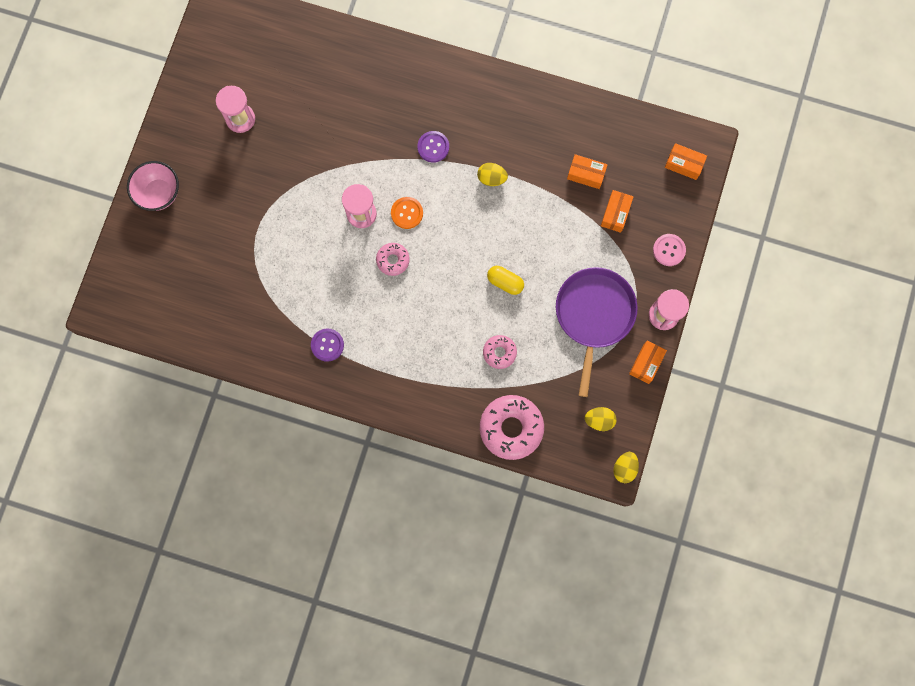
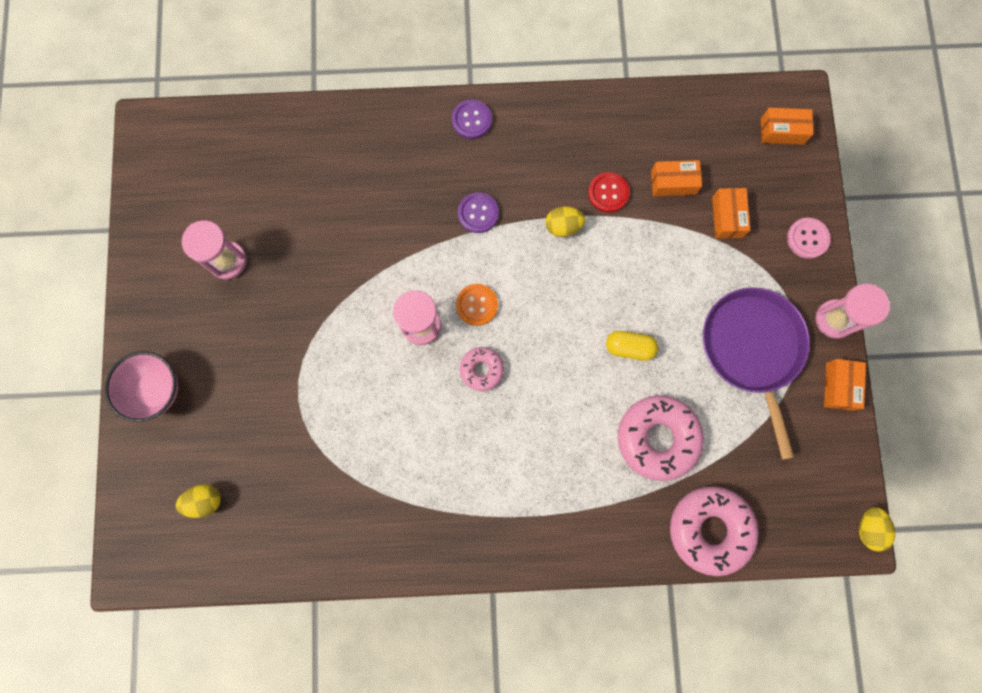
camera: 20 degrees left, 0 degrees up
(327, 345) = (440, 508): purple button -> purple button (472, 120)
(499, 352) = (657, 438): pink donut -> pink donut, size x1.87
(534, 165) = (608, 193): none -> red button
(599, 420) = (812, 478): yellow egg -> yellow egg (205, 501)

